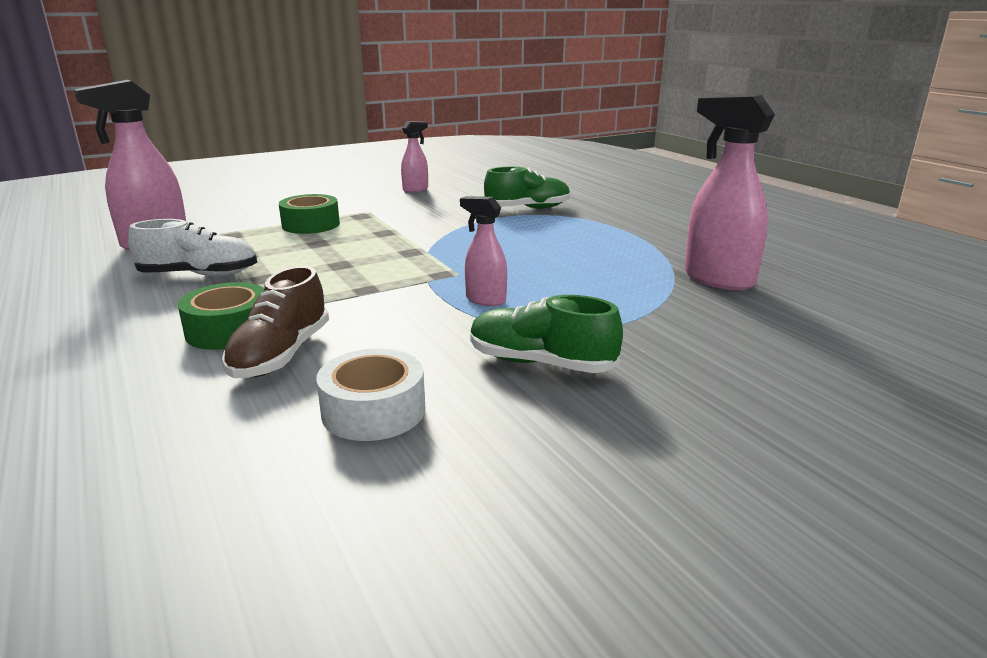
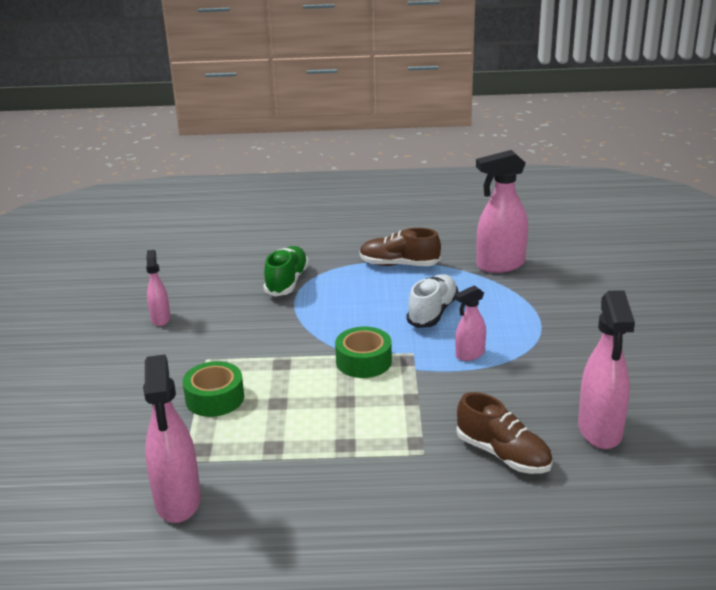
camera: 60 degrees left, 5 degrees up
(199, 275) = (304, 478): white shoe -> white shoe (432, 312)
(229, 330) = (444, 473): green tape -> green tape (364, 361)
(373, 411) = (600, 431): white tape -> pink spray bottle
(541, 363) = (575, 361): green shoe -> none
(631, 237) = (399, 264): none -> brown shoe

